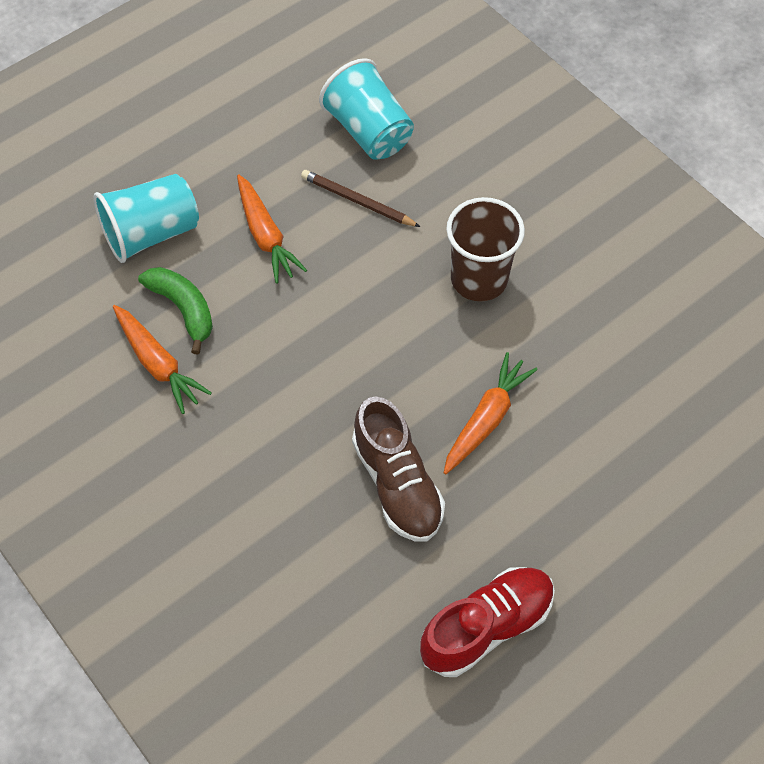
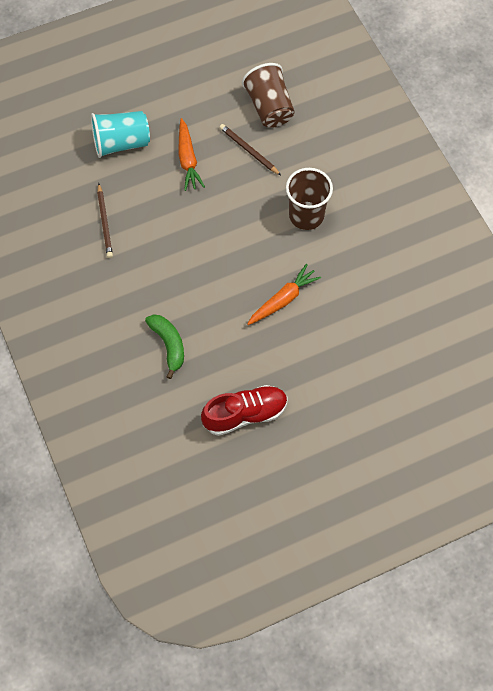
camera: 15 degrees right, 5 degrees up
(158, 363) = (104, 222): orange carrot -> brown pencil
(183, 309) = (127, 193): green banana -> green banana (168, 345)
(369, 131) = (269, 107): turquoise cup -> brown cup
(397, 484) = (220, 324): brown shoe -> none

